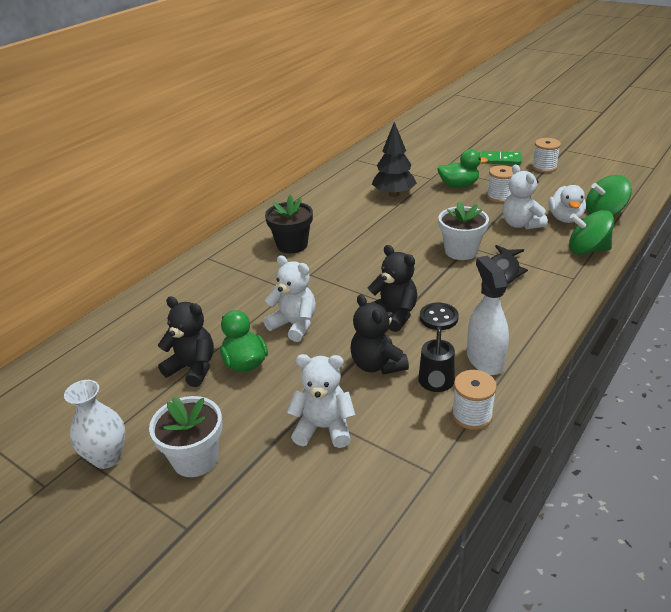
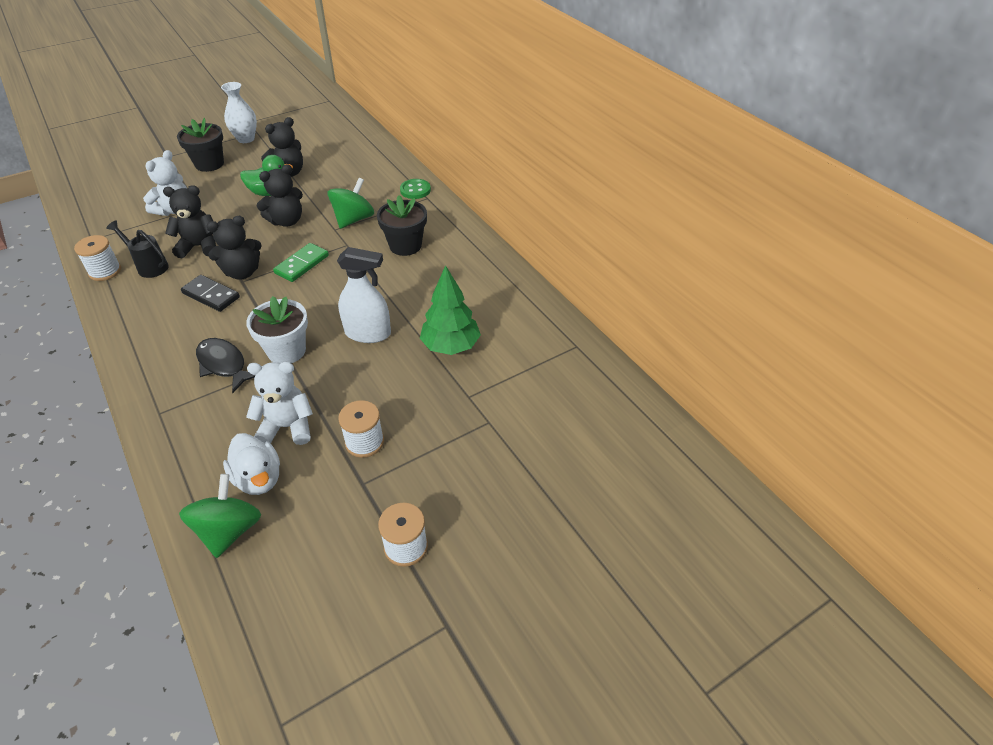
camera: 110 degrees right, 10 degrees up
(195, 459) = (209, 164): white flower pot -> black flower pot
(196, 268) = (415, 190): none -> green button
(294, 325) = (287, 221): white teddy bear -> black teddy bear
(394, 194) = (450, 346): black tree -> green tree
(438, 318) = (211, 295): black button -> black domino
(458, 185) = (427, 415): green duck -> none
(485, 359) = (140, 300): white spray bottle -> white spray bottle (368, 333)
(499, 160) = (470, 503): green domino -> green domino (302, 264)
(565, 218) = (258, 478): white duck -> white duck turned 150 degrees counterclockwise
(587, 250) = (184, 457): green spinning top -> green spinning top (353, 219)

